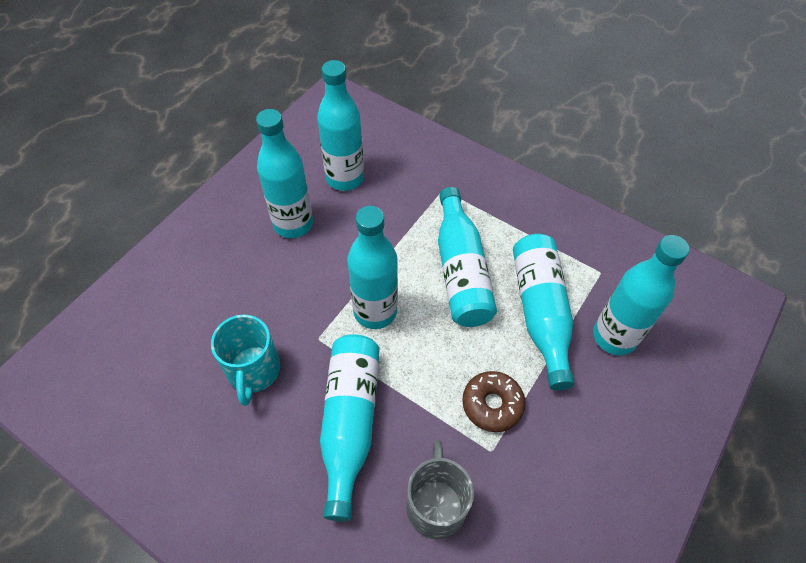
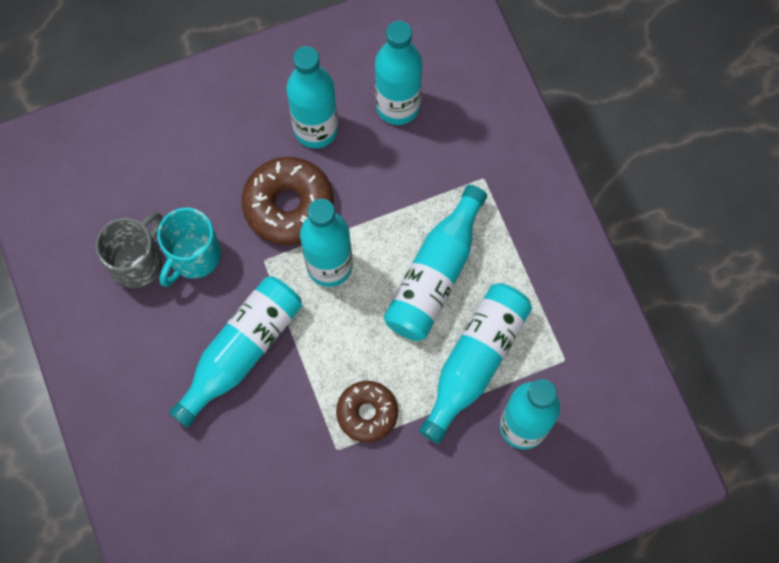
camera: 35 degrees right, 15 degrees up
(310, 287) = (288, 205): none -> brown donut
(436, 504) = (263, 460): grey mug -> grey mug (137, 261)

